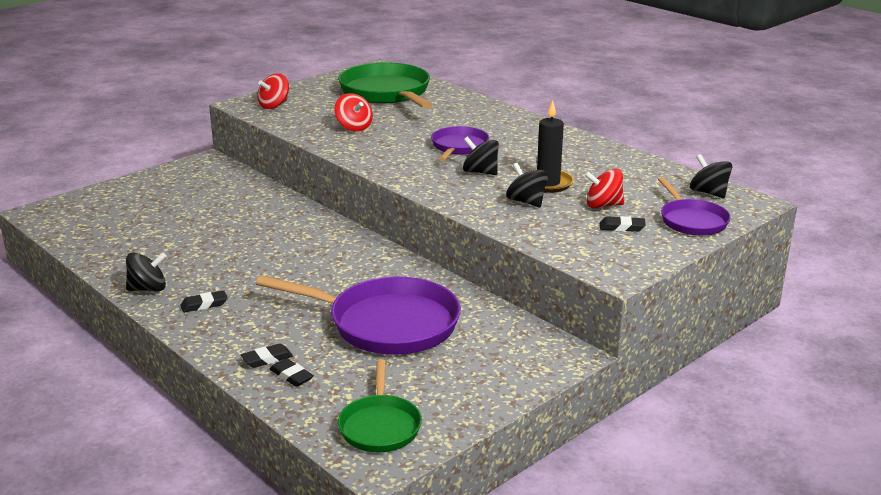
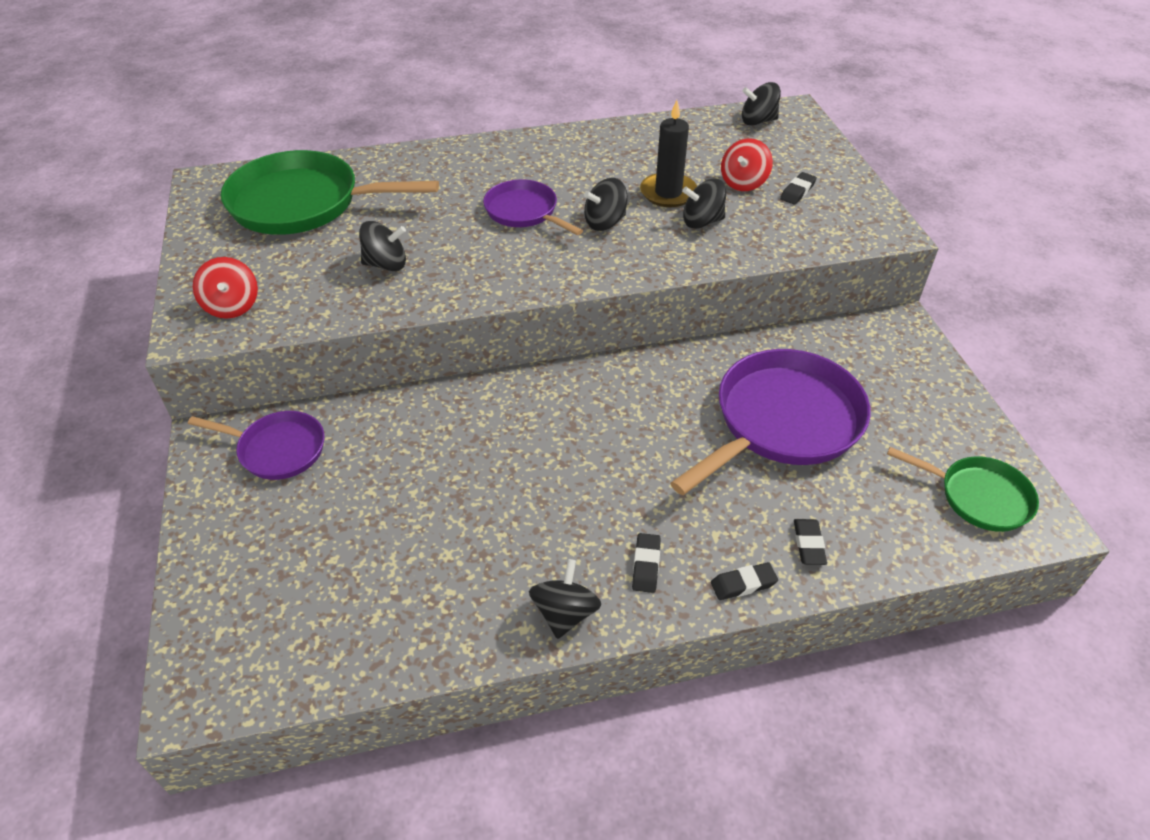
camera: 60 degrees left, 20 degrees up
(291, 376) = (855, 534): black eraser -> black eraser (743, 584)
(354, 127) = (386, 264): red spinning top -> black spinning top
(691, 221) = (808, 152): purple pan -> purple pan (277, 449)

